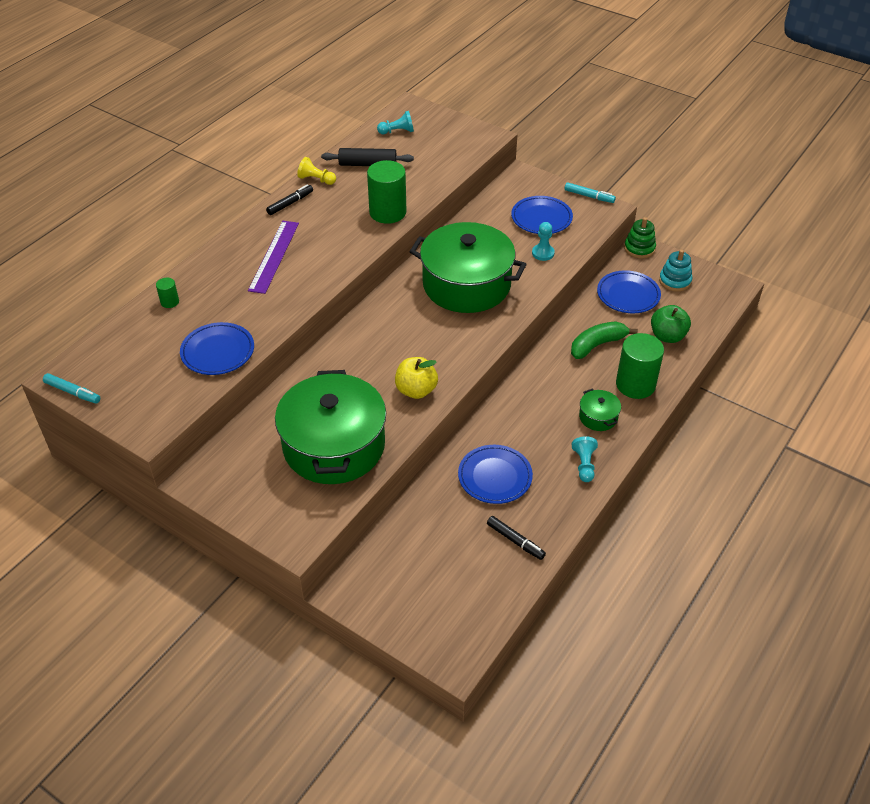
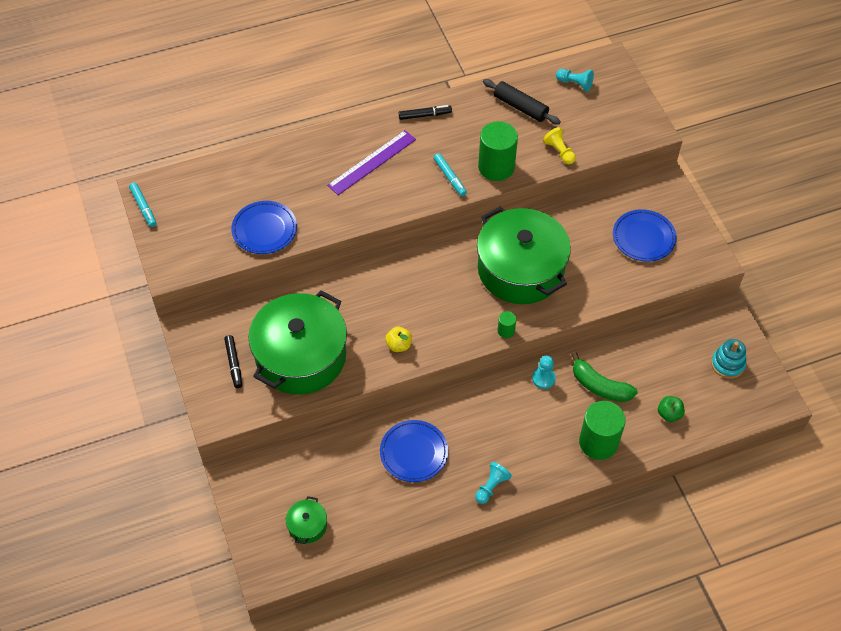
camera: 35 degrees right, 10 degrees up
(170, 302) = (264, 163): green cylinder -> green cylinder (506, 330)
(316, 180) = (465, 101): yellow pawn -> yellow pawn (559, 151)
(416, 390) = (398, 345): yellow apple -> yellow apple, size x0.66
(515, 541) = (384, 515): black marker -> black marker (234, 364)
(543, 253) = (613, 274): turquoise pawn -> turquoise pawn (543, 378)
(589, 196) = (708, 238): turquoise marker -> turquoise marker (449, 177)
(597, 345) = (600, 386): green banana -> green banana turned 150 degrees counterclockwise
(598, 417) = (540, 452): green pot -> green pot (307, 525)
(628, 295) = (671, 354): blue plate -> none
(639, 248) = (726, 312): green stacking toy -> none
(667, 336) = (669, 414): green apple -> green apple, size x0.66

